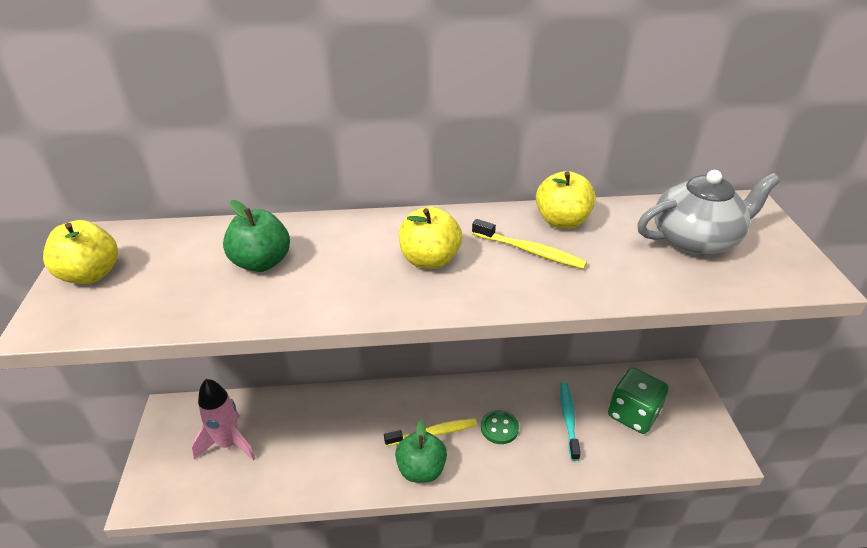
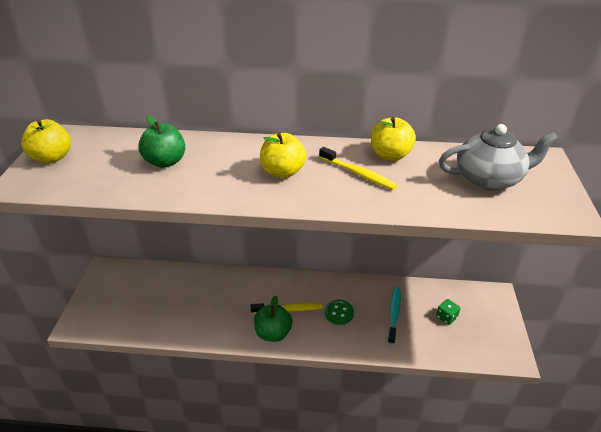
camera: 10 degrees right, 0 degrees up
(229, 444) = (141, 296): pink rocket -> none
(633, 414) = (446, 317): green dice -> green dice, size x0.51

